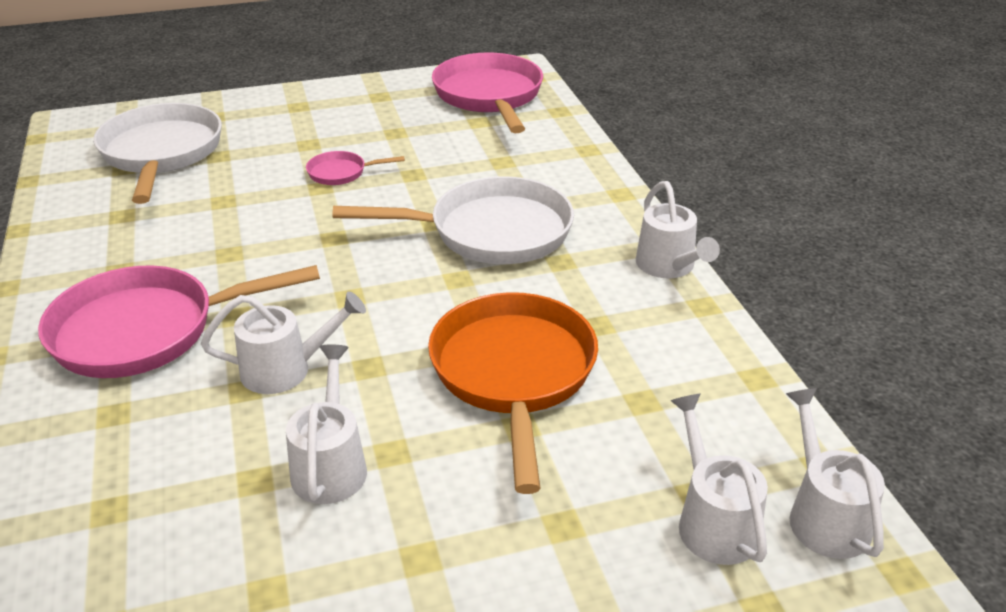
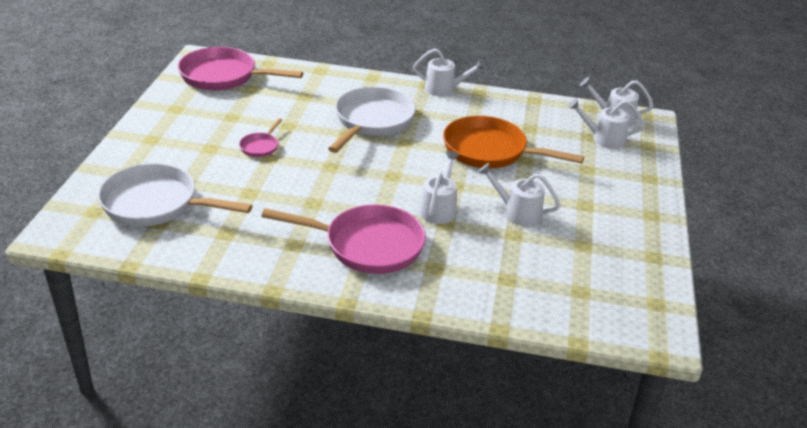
camera: 65 degrees left, 0 degrees up
(145, 331) = (368, 245): pink pan -> pink pan turned 90 degrees counterclockwise

